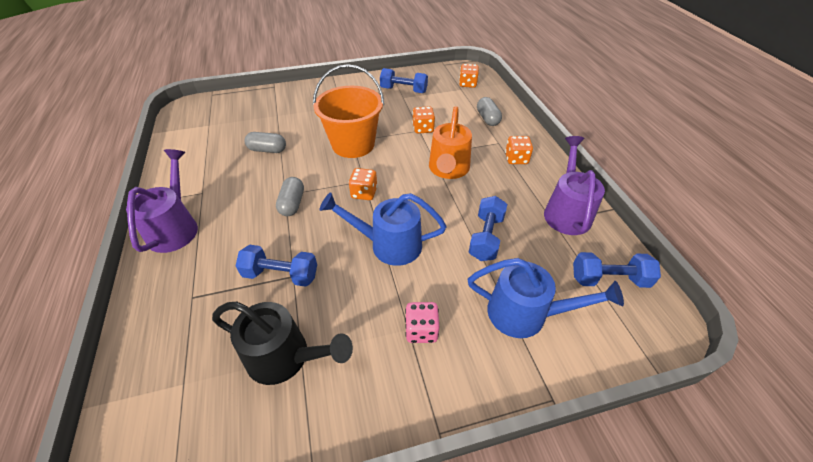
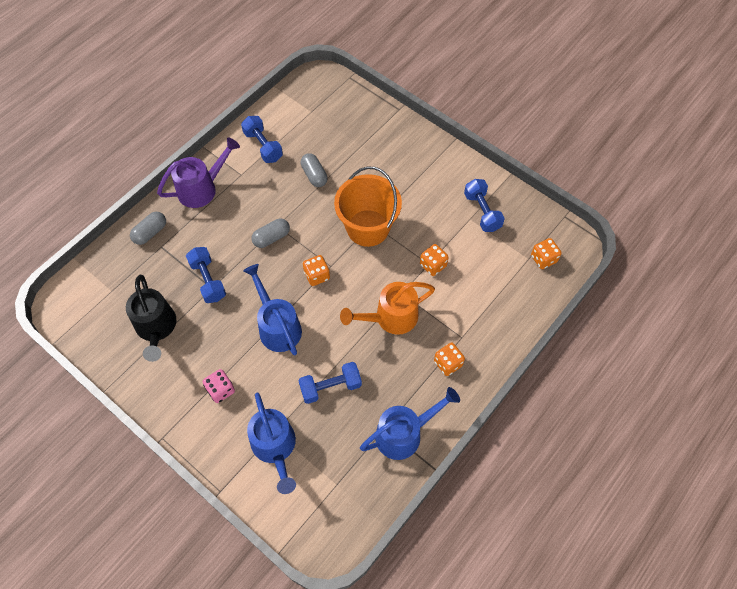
camera: 55 degrees right, 15 degrees up
(487, 119) = (494, 309): grey capsule -> grey capsule (150, 233)
(566, 211) = (405, 433): purple watering can -> blue watering can
(609, 279) = (346, 492): blue dumbbell -> blue dumbbell (263, 146)

